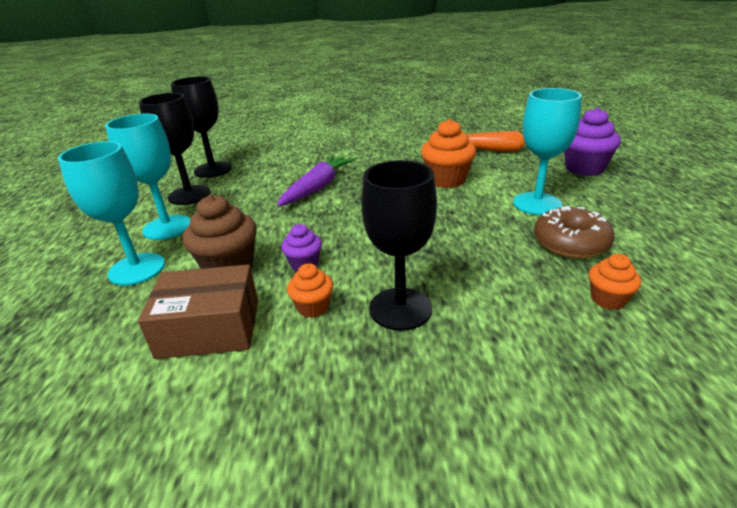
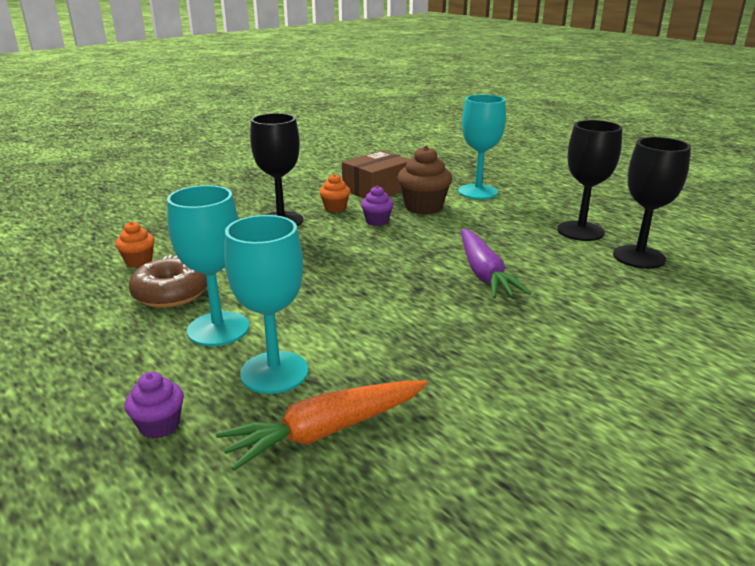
camera: 140 degrees right, 5 degrees down
(167, 227) = (525, 210): turquoise goblet -> turquoise goblet (274, 372)
(446, 180) = (354, 330): orange cupcake -> none
(584, 168) = (159, 425): purple cupcake -> purple cupcake, size x0.57

